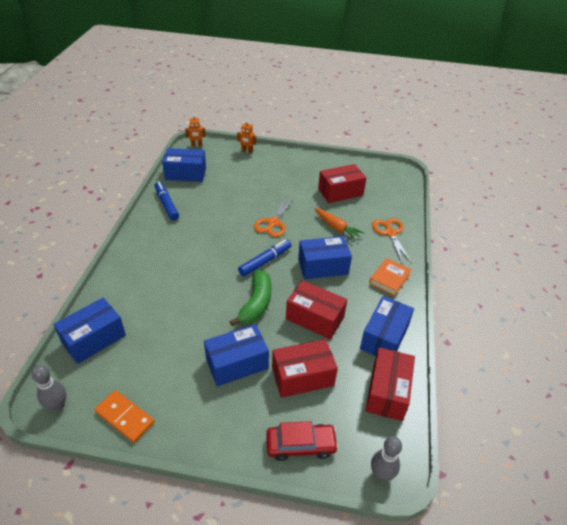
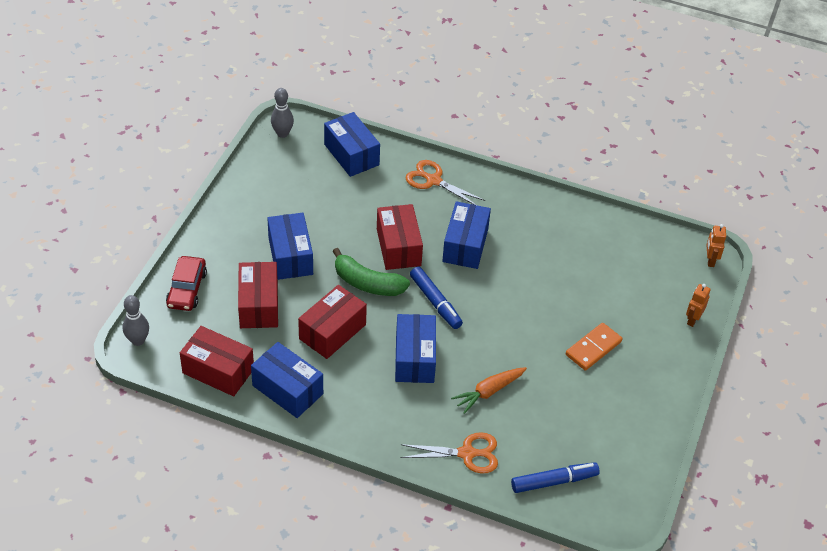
camera: 100 degrees right, 5 degrees up
(125, 417) = (256, 175): orange domino -> orange domino (593, 348)
(166, 204) = (563, 218): blue marker -> blue marker (554, 481)
(185, 174) = (633, 242): blue box -> blue box (465, 245)
(273, 223) = (509, 322): orange scissors -> orange scissors (433, 180)
(340, 192) = (572, 417): red box -> red box (398, 247)
(389, 279) = (377, 423): orange book -> none

